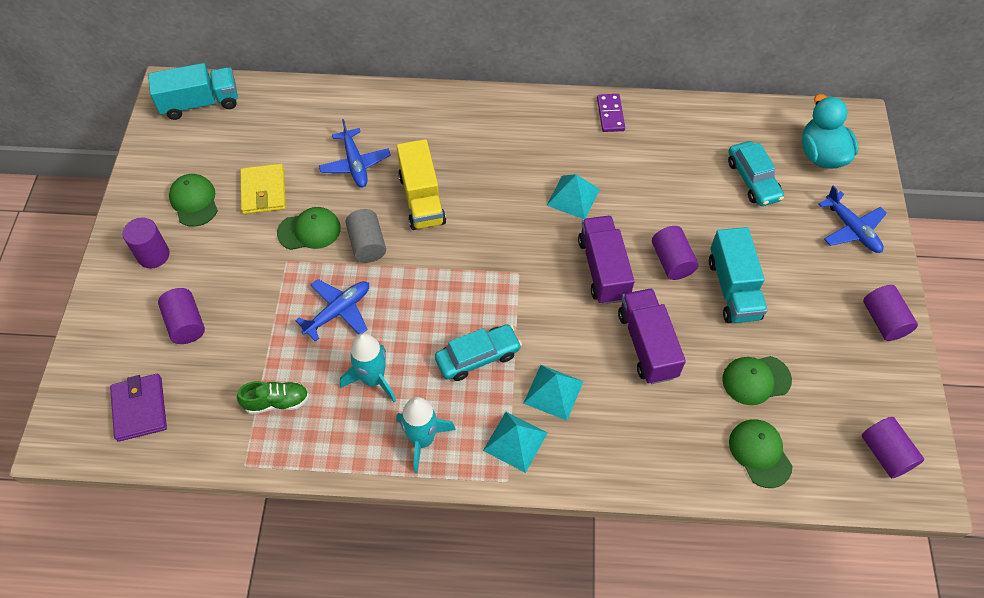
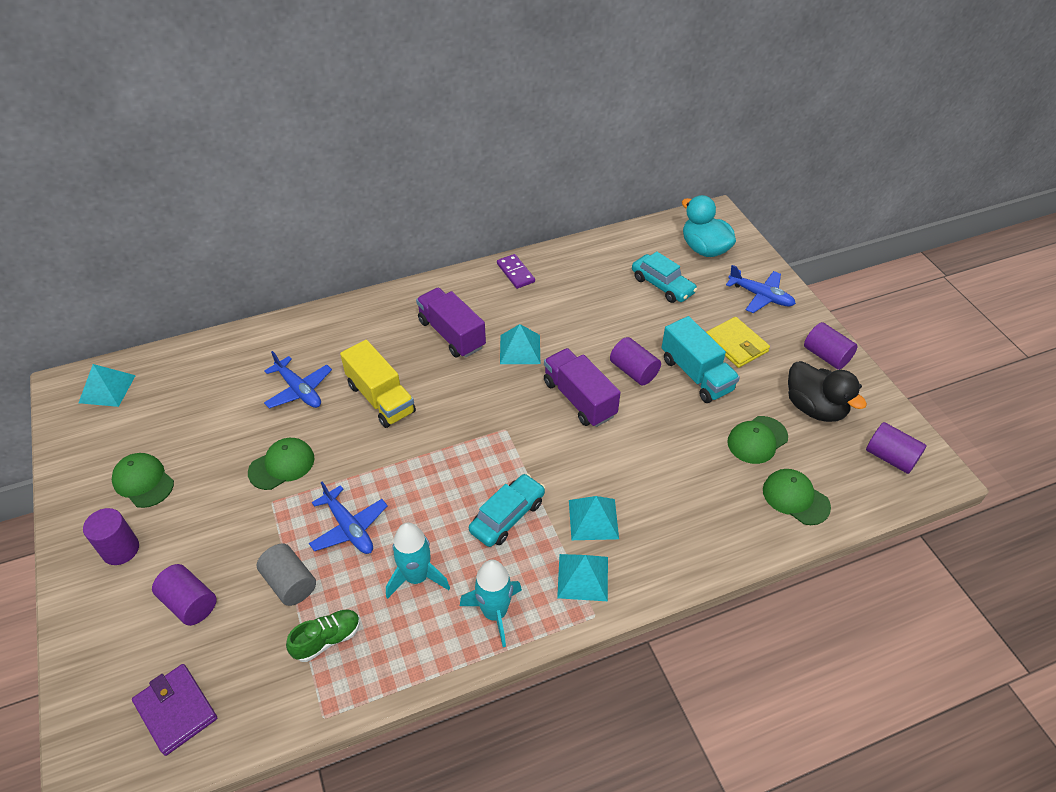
camera: 25 degrees left, 10 degrees down
(200, 103) = (107, 389): turquoise truck -> turquoise pyramid
(263, 191) = (215, 446): yellow wallet -> yellow wallet (736, 344)
(338, 311) = (349, 528): blue plane -> blue plane turned 120 degrees clockwise
(367, 244) = (348, 457): grey cylinder -> grey cylinder (290, 583)
(647, 345) = (652, 447): purple truck -> purple truck (451, 334)
(836, 371) = (814, 408): none -> black duck

